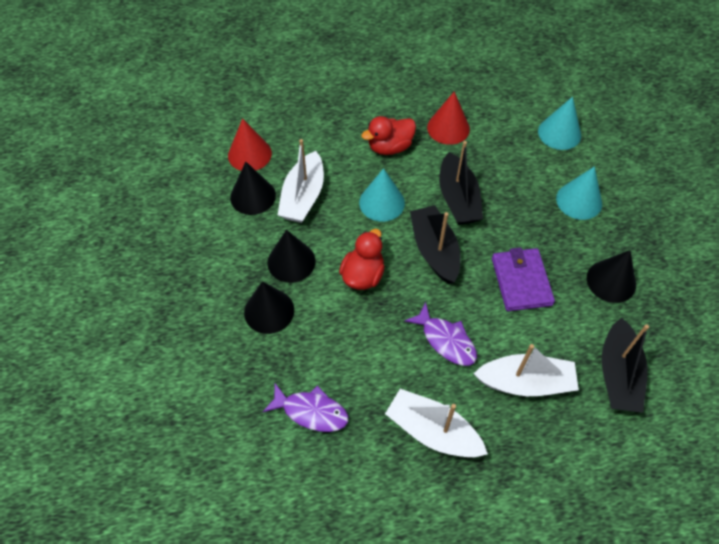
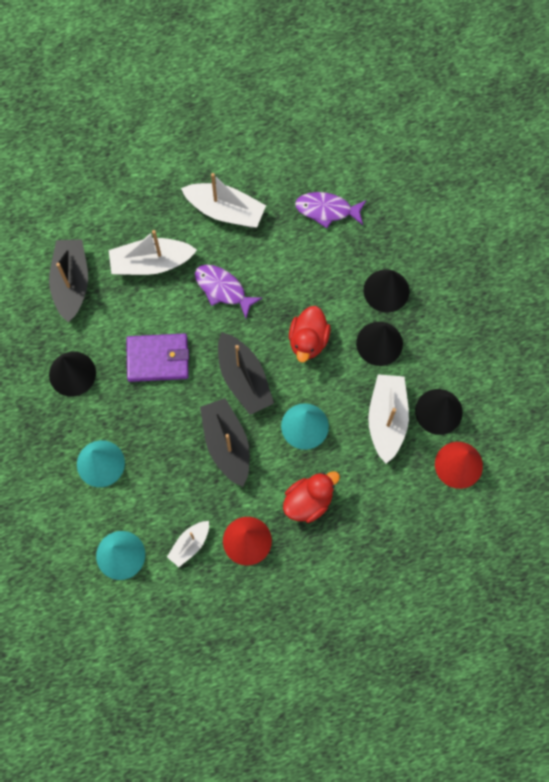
camera: 170 degrees right, 15 degrees up
(498, 132) = (190, 545): none -> white boat
(521, 281) = (158, 359): purple wallet -> purple wallet turned 75 degrees counterclockwise

